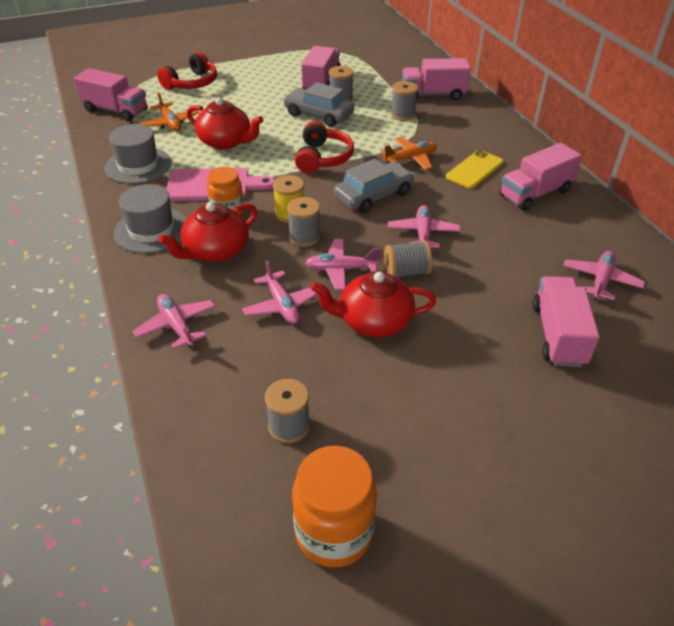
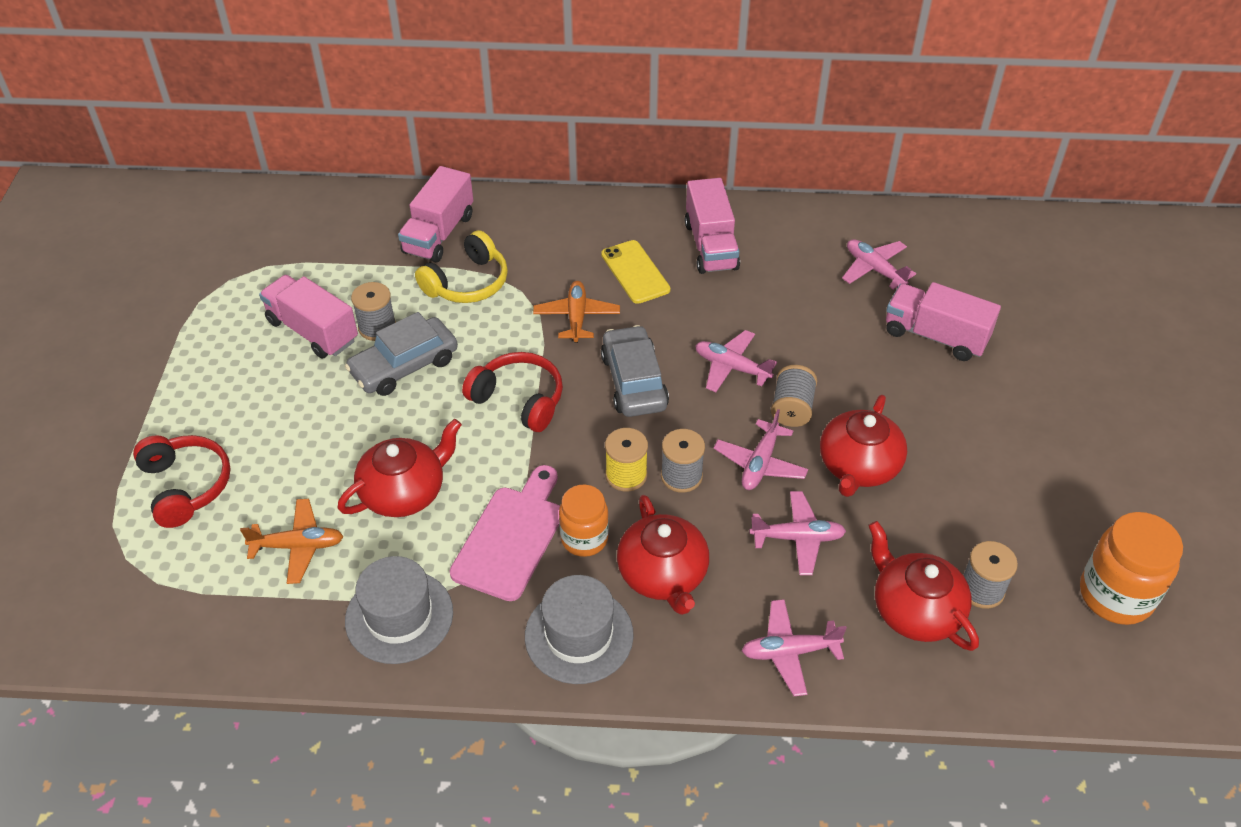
camera: 65 degrees left, 5 degrees up
(115, 110) = (198, 613): pink truck -> none
(246, 387) = (915, 610): none -> red teapot
(403, 114) = (467, 283): grey spool -> yellow headphones

